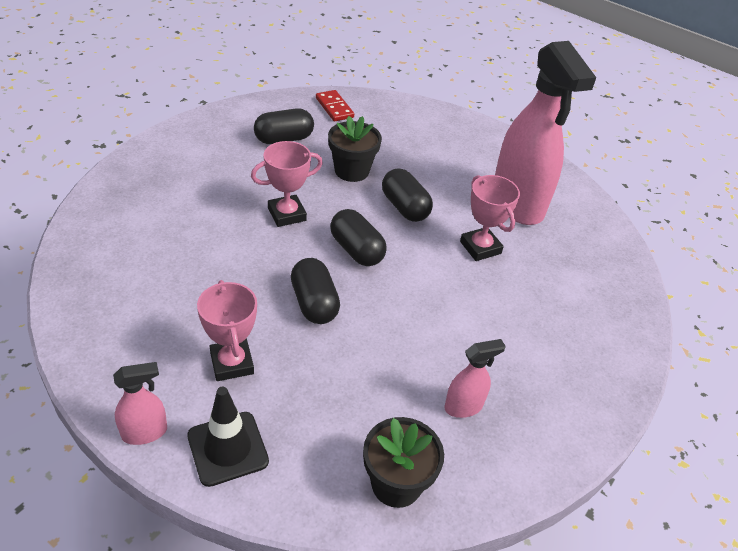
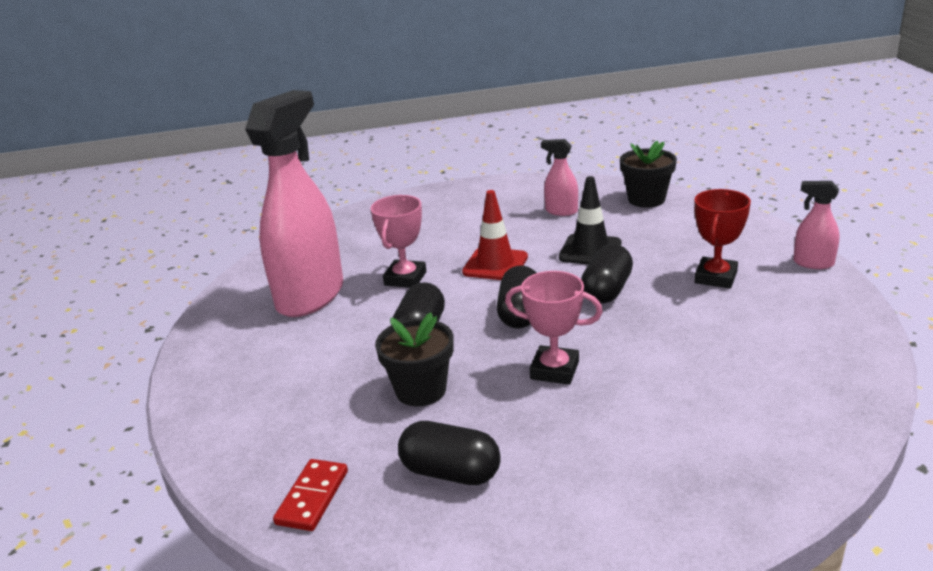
camera: 130 degrees left, 15 degrees down
(227, 448) = (750, 240): black traffic cone -> black traffic cone (590, 251)
(232, 363) = (715, 277): pink trophy -> red trophy
(433, 293) = (495, 264): none -> red traffic cone

